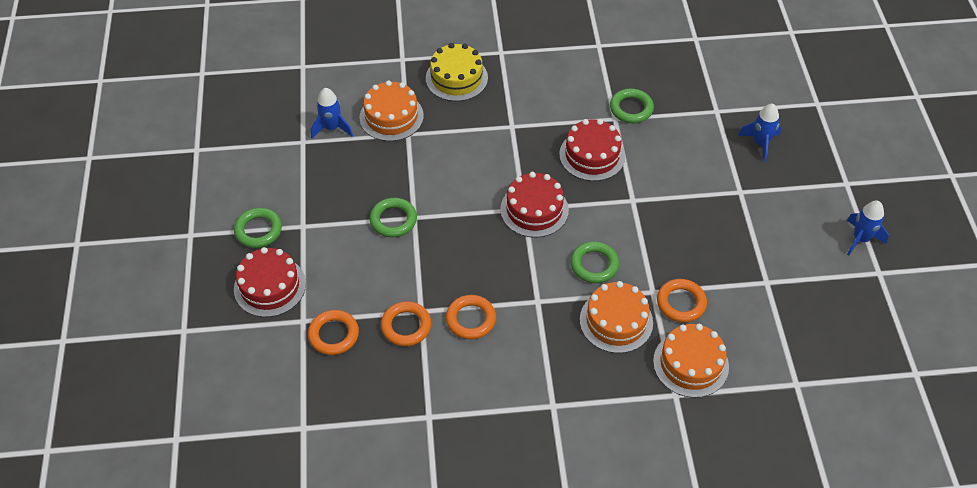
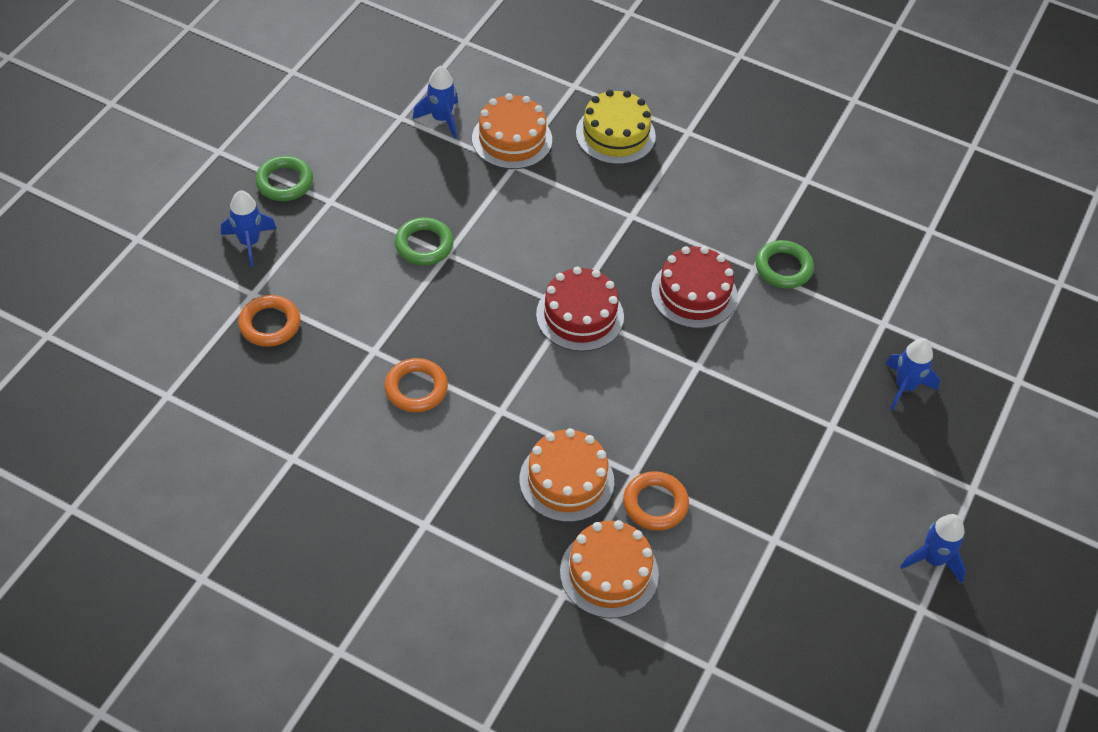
camera: 30 degrees right, 0 degrees up
(270, 286) = (249, 242): red cake -> blue rocket
(406, 326) = (346, 357): orange ring -> none
(594, 265) = (594, 409): green ring -> none

